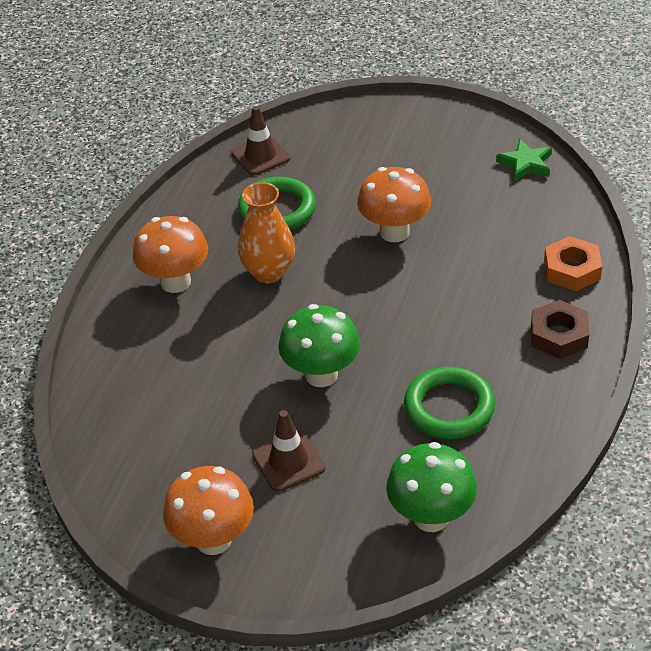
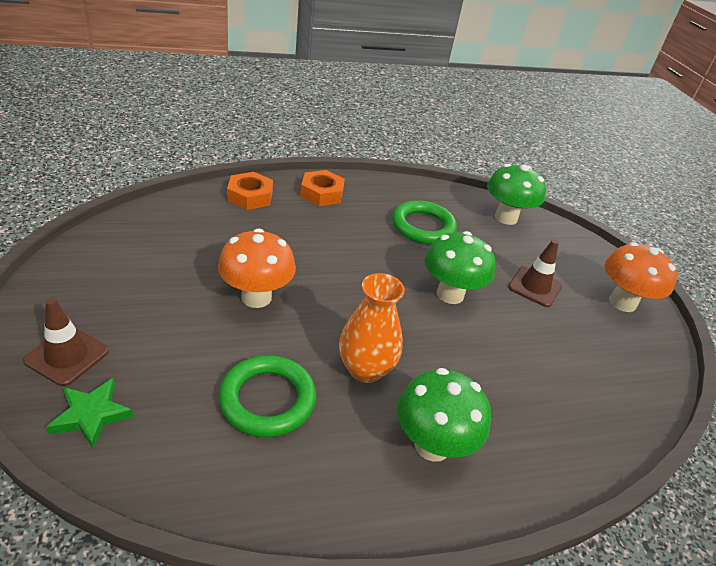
camera: 130 degrees left, 5 degrees down
(175, 282) = (432, 445): orange mushroom -> green mushroom
(260, 156) = (167, 460): brown traffic cone -> brown traffic cone (67, 356)
(526, 164) = (115, 237): green star -> green star (91, 415)
(559, 335) = (322, 193): brown nut -> orange nut

